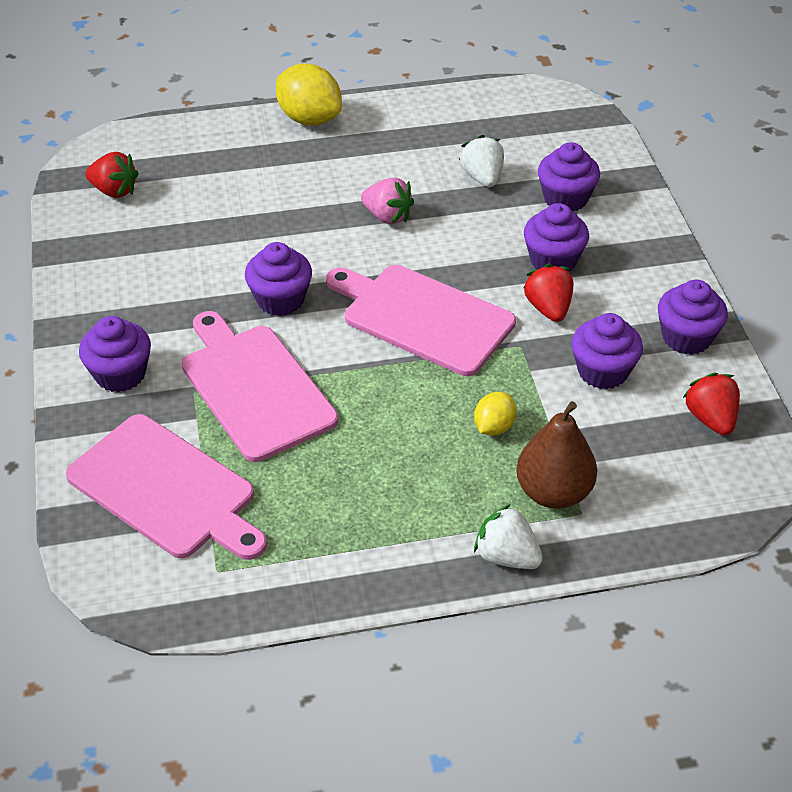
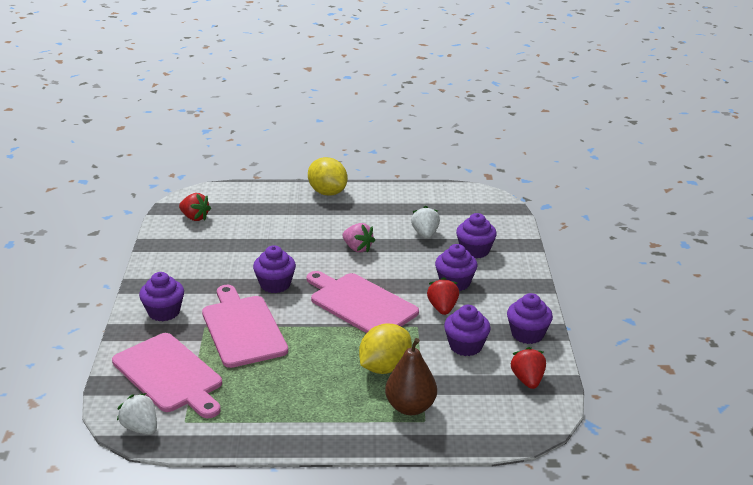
camera: 10 degrees right, 15 degrees down
(494, 427) = (384, 367): yellow lemon -> yellow lemon, size x1.84
(506, 556) = (368, 438): white strawberry -> white strawberry (141, 428)

